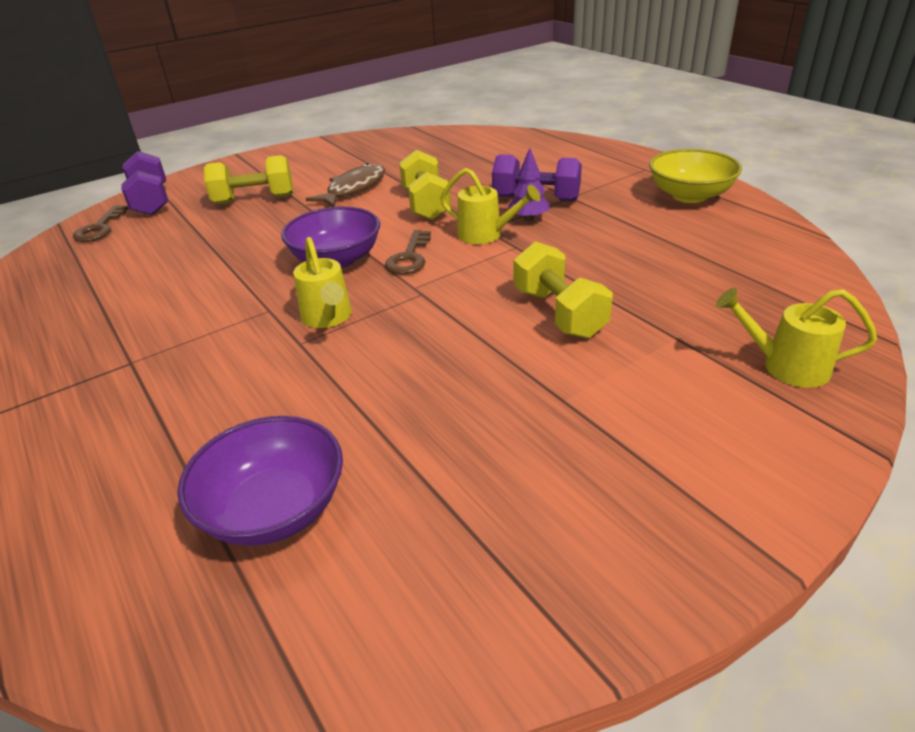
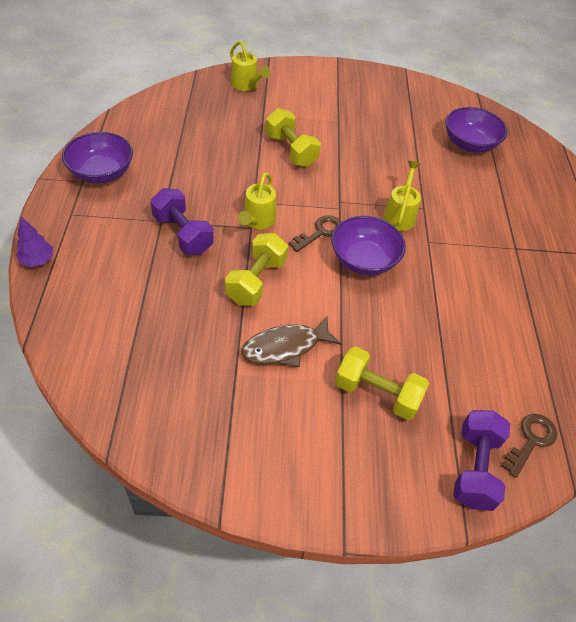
camera: 150 degrees left, 15 degrees up
(486, 235) = (257, 221): yellow watering can -> yellow watering can turned 135 degrees counterclockwise
(528, 219) = (215, 218): purple tree -> purple tree (37, 260)
(559, 313) = (291, 150): yellow dumbbell -> yellow dumbbell turned 45 degrees counterclockwise
(689, 195) = (101, 173): yellow bowl -> purple bowl

